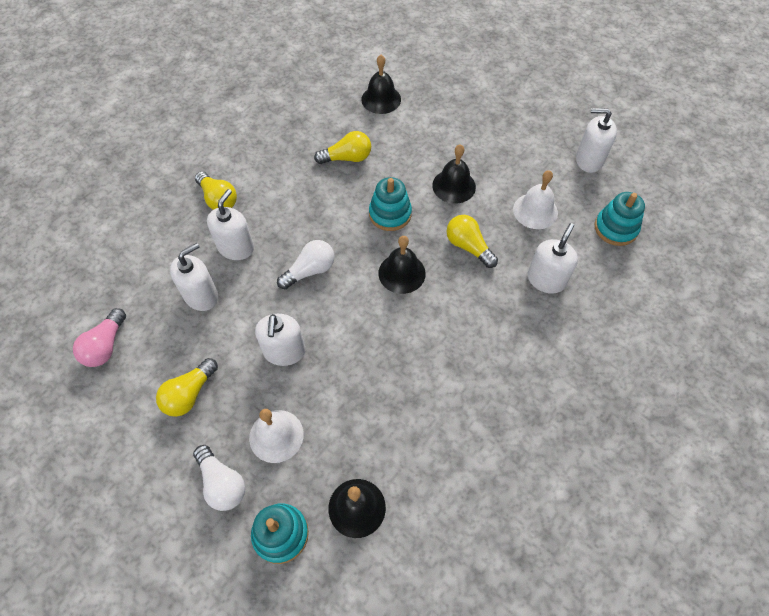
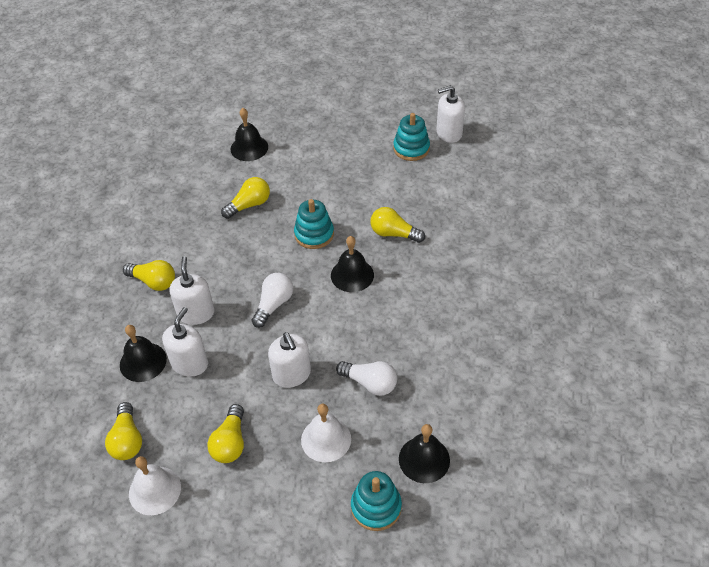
camera: 25 degrees left, 10 degrees down
(105, 346) = (127, 440): pink light bulb -> yellow light bulb
(222, 483) = (303, 494): white light bulb -> white light bulb (370, 383)
(454, 186) = (353, 192): black bell -> black bell (143, 362)
(535, 211) = (430, 186): white bell -> white bell (154, 490)
(546, 280) = (468, 233): white soap dispenser -> none
(615, 228) = (498, 175): turquoise stacking toy -> turquoise stacking toy (411, 148)

